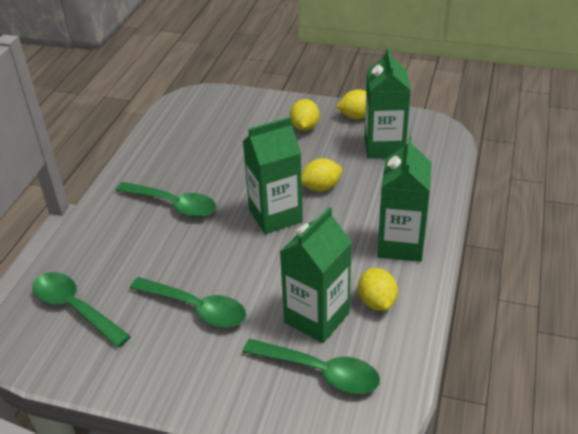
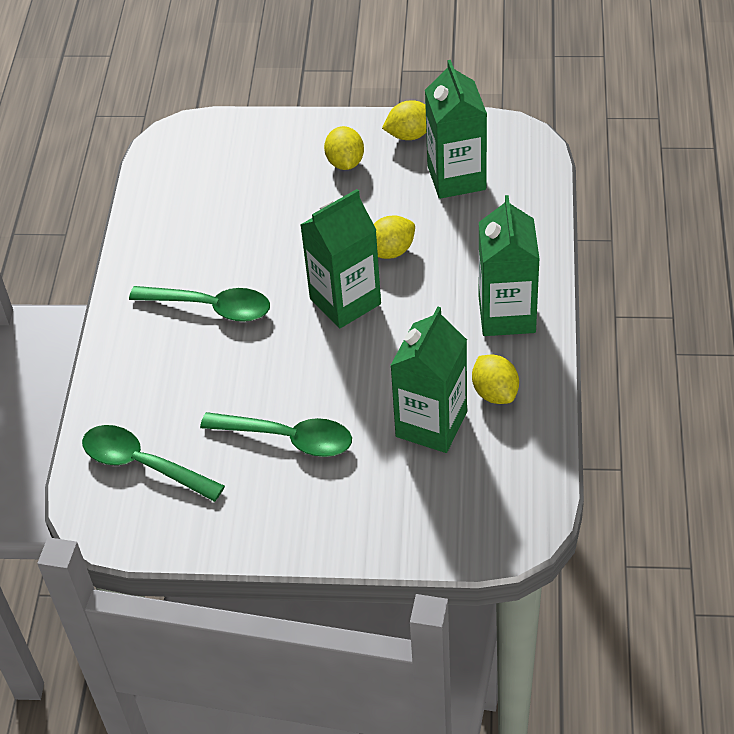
camera: 10 degrees left, 10 degrees up
(320, 372) = (452, 486): green spoon -> none

